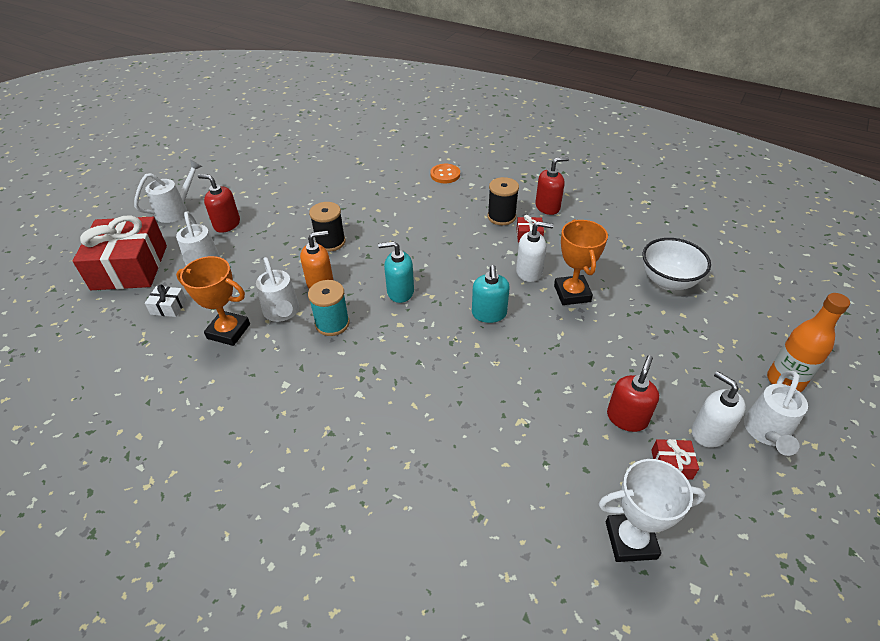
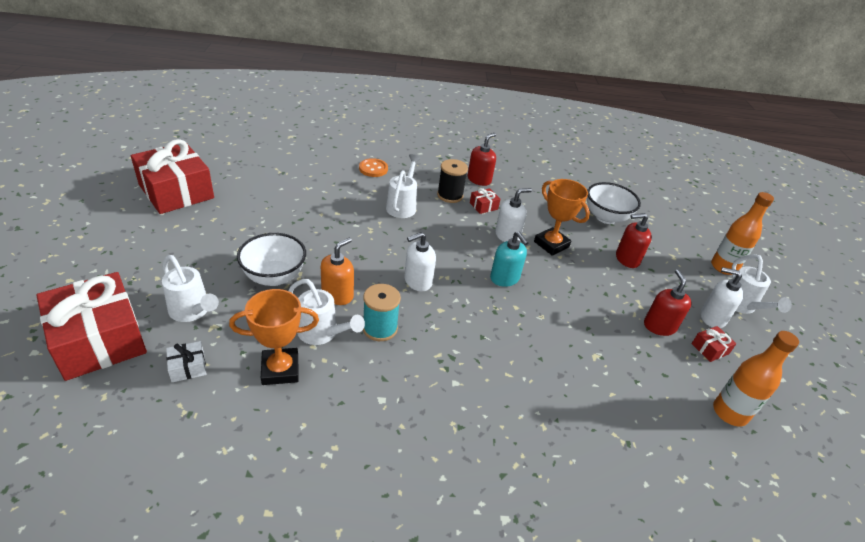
camera: 35 degrees left, 5 degrees down
(176, 210) = (108, 263): white watering can -> white watering can (402, 206)
(227, 224) = (185, 263): red soap dispenser -> red soap dispenser (627, 259)
(263, 163) = (176, 191): none -> red gift
(282, 253) = (274, 277): none -> white bowl
(330, 242) = (315, 253): black spool -> none
(400, 292) = (417, 281): turquoise soap dispenser -> white soap dispenser
(630, 540) = (729, 413): white trophy -> orange bottle

